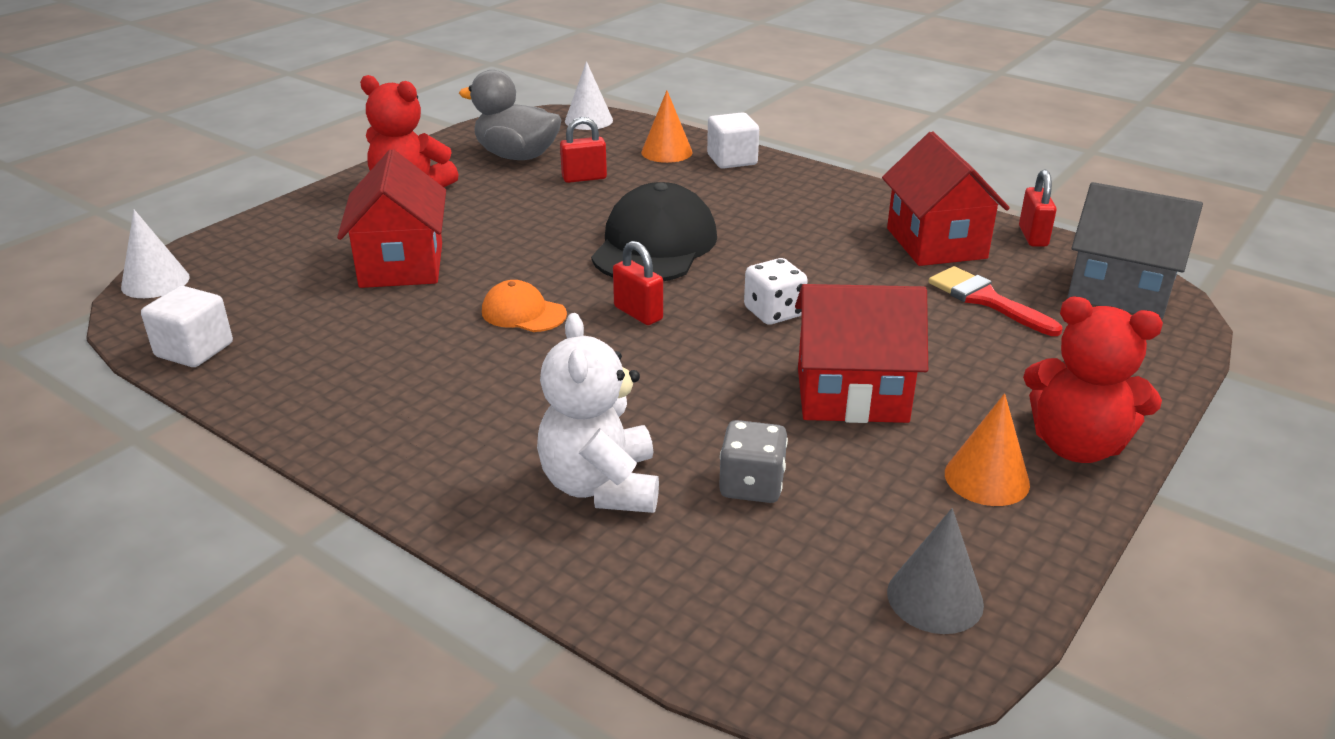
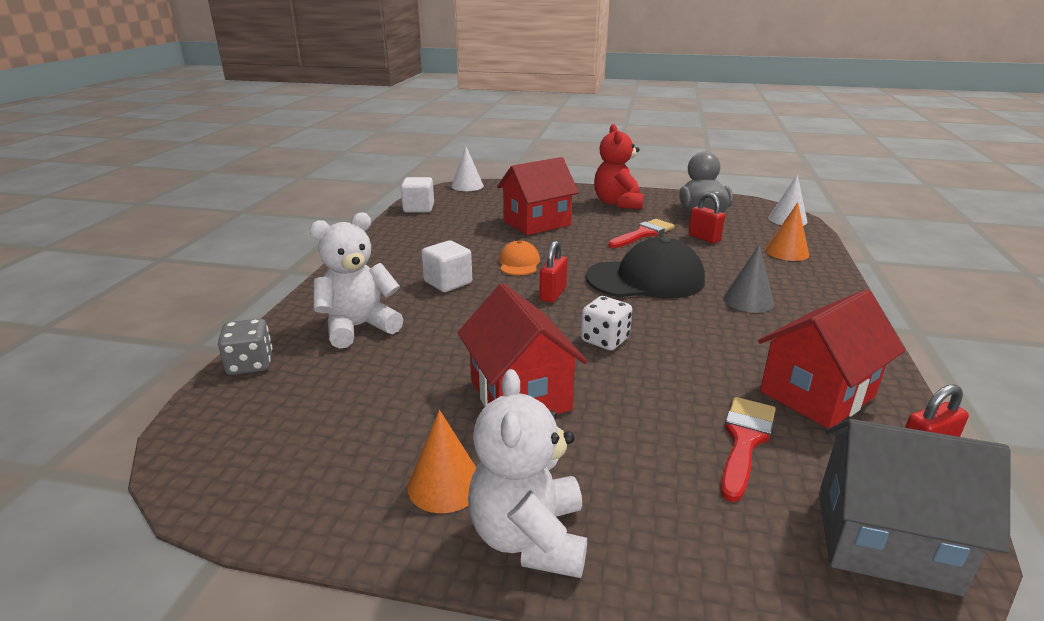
camera: 65 degrees right, 5 degrees down
(530, 207) = (643, 234): none -> red brush
(732, 160) = (816, 275): white cube -> white cube (448, 282)
(752, 485) = (383, 376): grey dice -> grey dice (250, 364)
(935, 598) = (281, 479): grey cone -> grey cone (748, 300)
(1076, 446) = (529, 537): red teddy bear -> white teddy bear
(1119, 291) = (884, 540): grey house -> grey house turned 75 degrees counterclockwise

